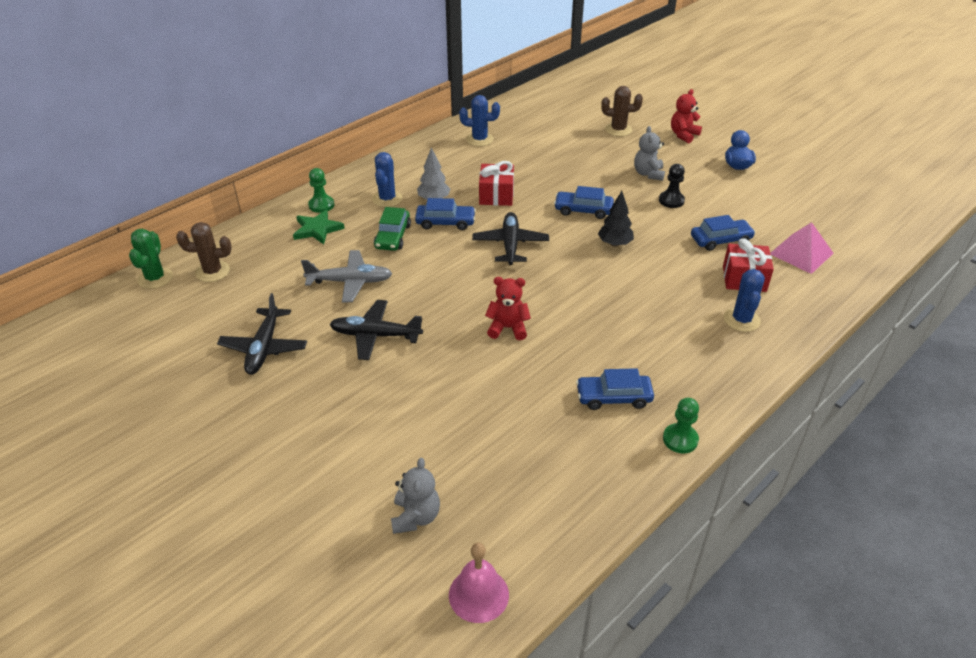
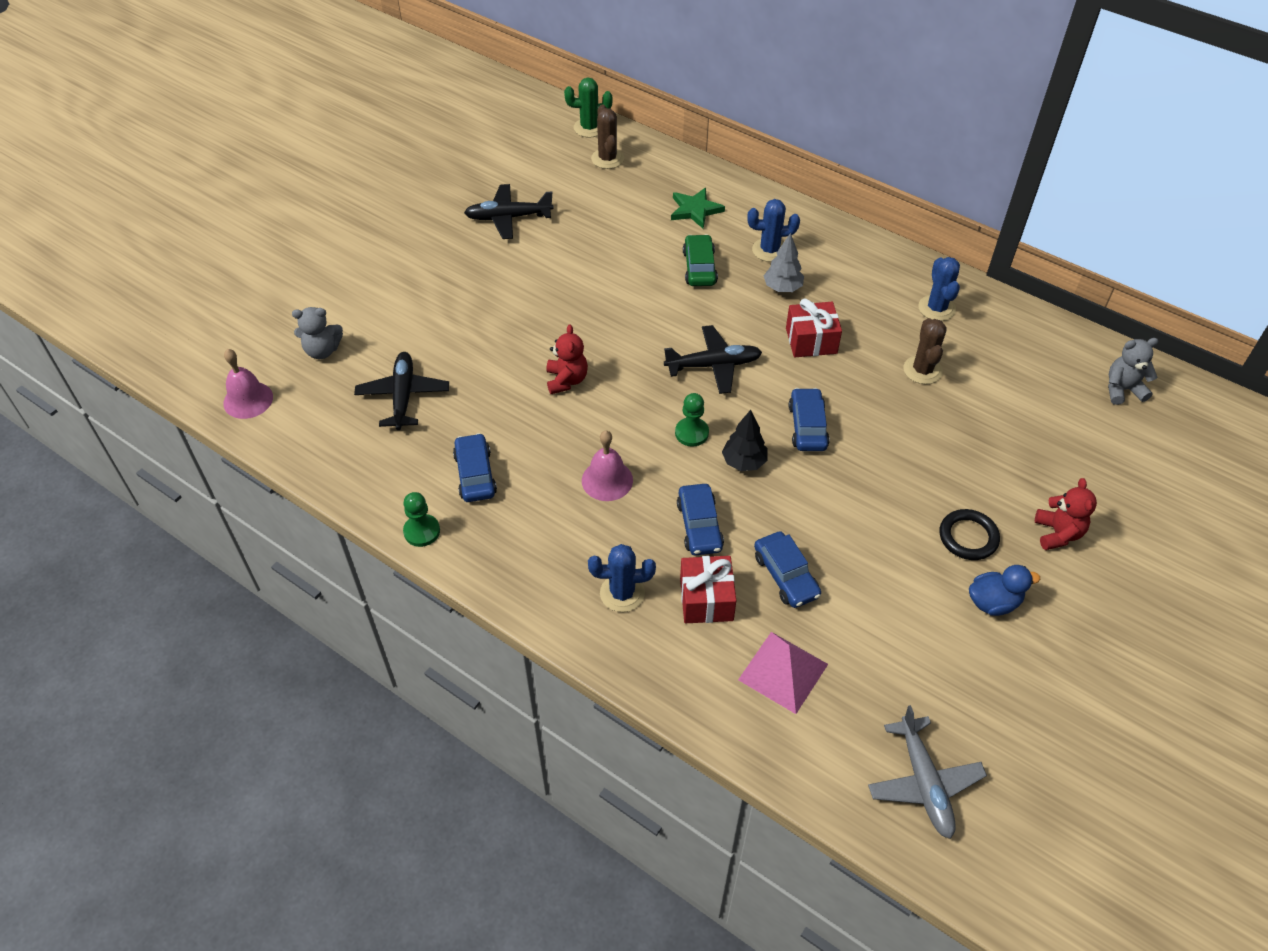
camera: 80 degrees right, 10 degrees up
(321, 205) = (740, 203): green pawn -> green pawn (691, 433)
(350, 282) = (614, 252): grey plane -> grey plane (924, 783)
(375, 335) = (537, 285): black plane -> black plane (403, 396)
(392, 236) = (699, 267): green car -> green car turned 90 degrees clockwise
(445, 222) = (739, 305): blue car -> blue car (699, 526)
(618, 130) = (1034, 452): brown cactus -> brown cactus (922, 370)
(627, 316) = (607, 480): none -> pink bell
(648, 174) = (924, 492): grey teddy bear -> grey teddy bear (1122, 390)
(671, 200) = (864, 519): black pawn -> none
(683, 135) = (1057, 533): red teddy bear -> red teddy bear turned 60 degrees clockwise
(686, 165) = (968, 537): none -> black ring

